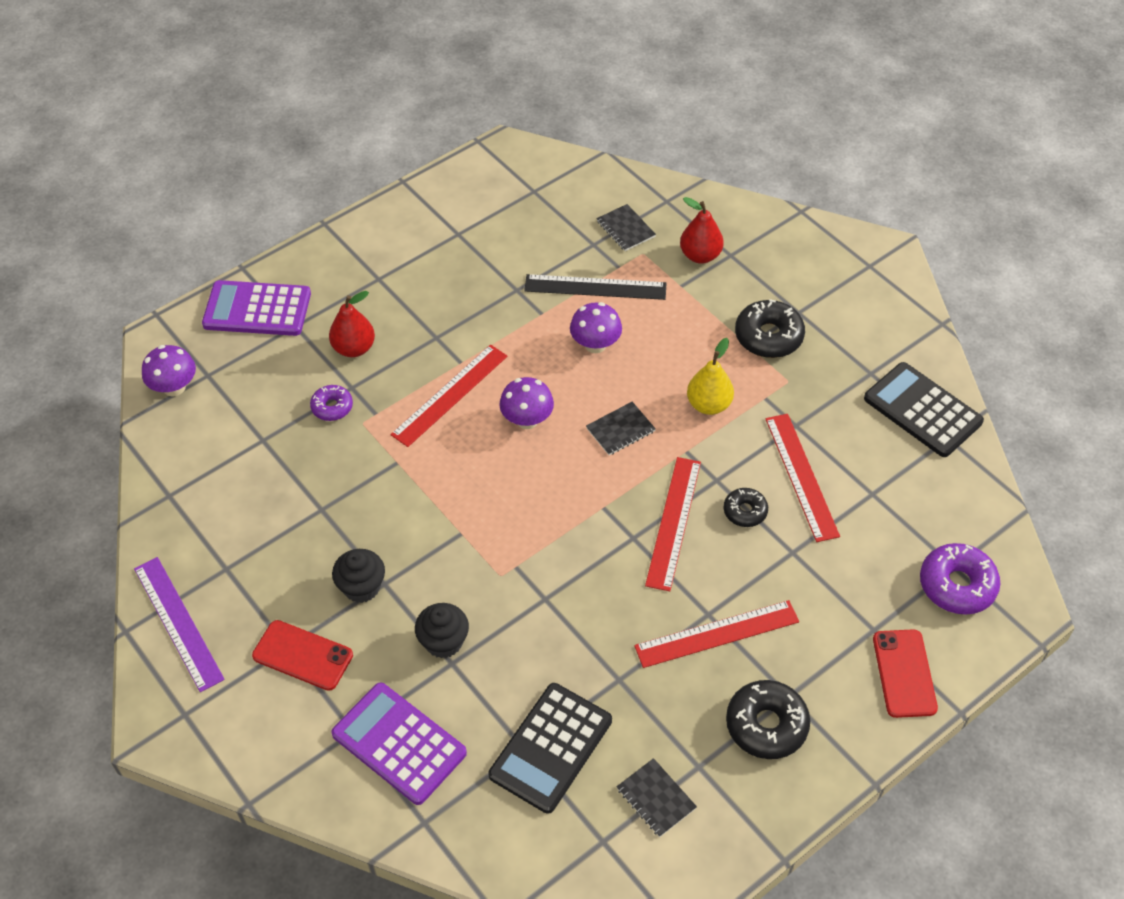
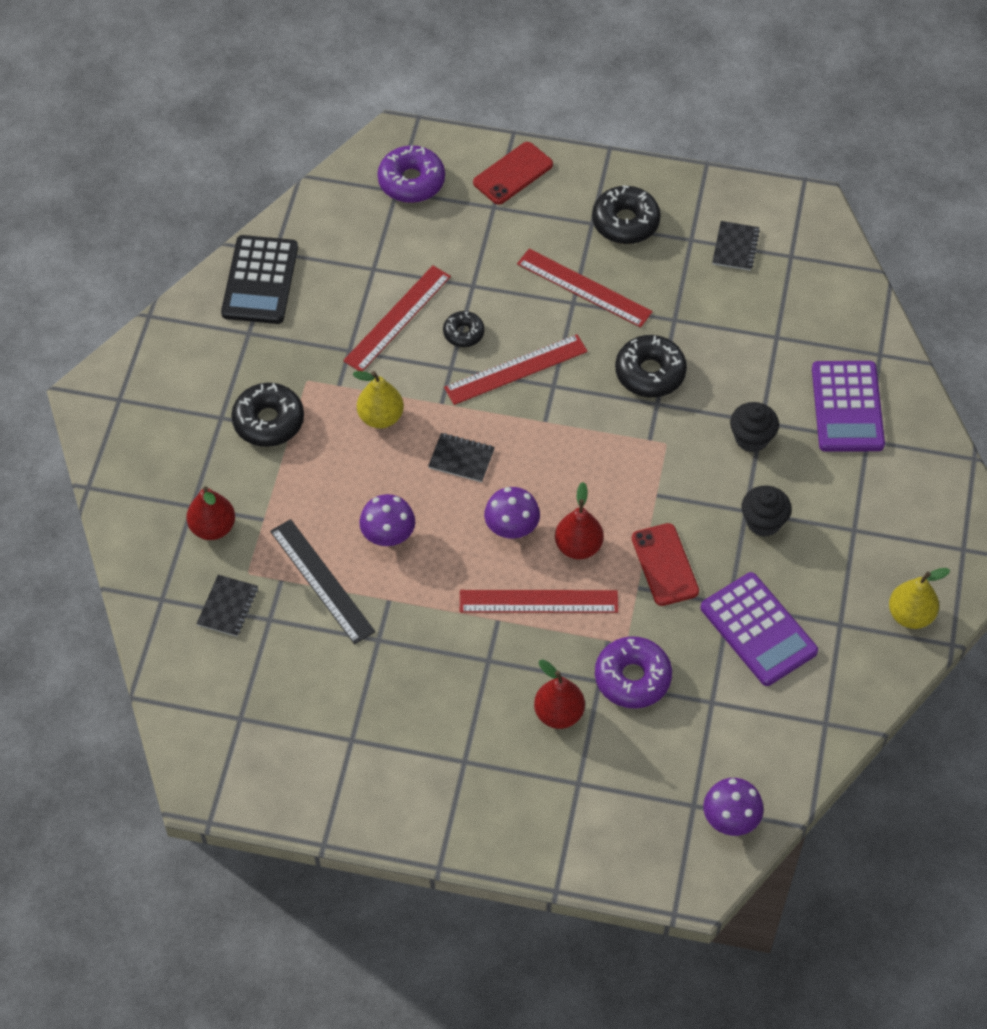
camera: 130 degrees left, 5 degrees up
(178, 623) = (910, 615): purple ruler -> yellow pear
(257, 309) = (590, 831): purple calculator -> purple calculator (758, 630)
(302, 655) = (850, 514): red phone -> red phone (665, 565)
(332, 407) = (632, 678): purple donut -> purple donut, size x1.69
(469, 449) = (578, 546): none -> red pear
(550, 748) = (761, 323): black calculator -> none
(580, 616) = (650, 373): none -> black donut

